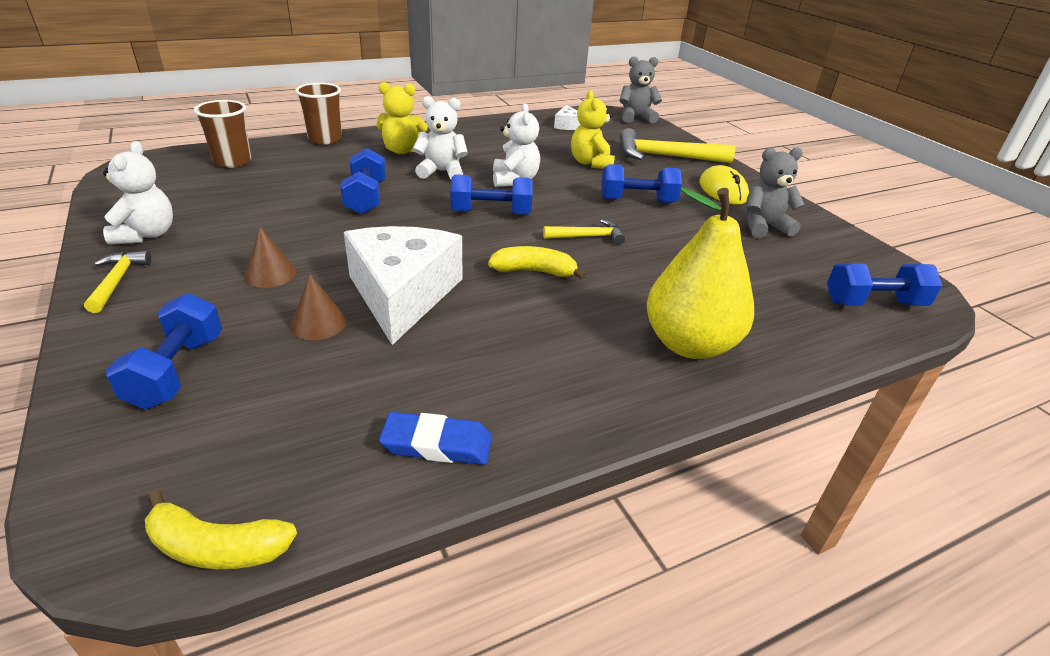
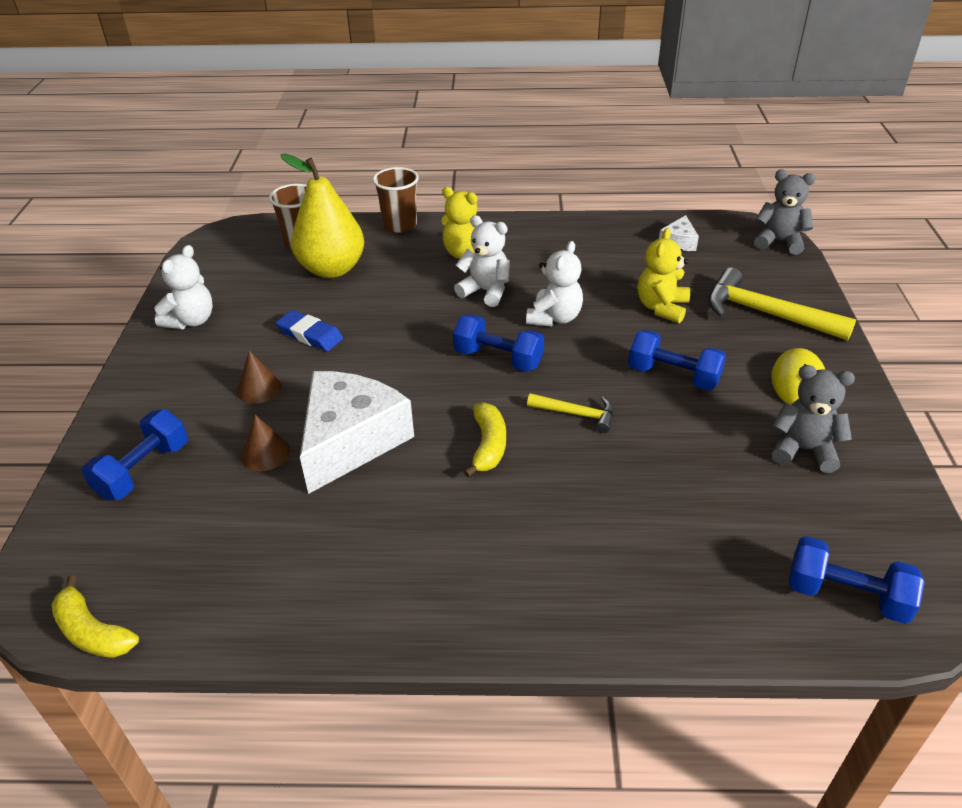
camera: 30 degrees right, 5 degrees up
(117, 281) = (147, 367): yellow hammer -> none
(366, 198) = (390, 313): blue dumbbell -> none
(437, 444) = (281, 604): blue eraser -> blue eraser (310, 335)
(534, 271) = (488, 446): yellow banana -> yellow banana turned 60 degrees clockwise
(689, 344) = (577, 578): yellow pear -> yellow pear (332, 269)

